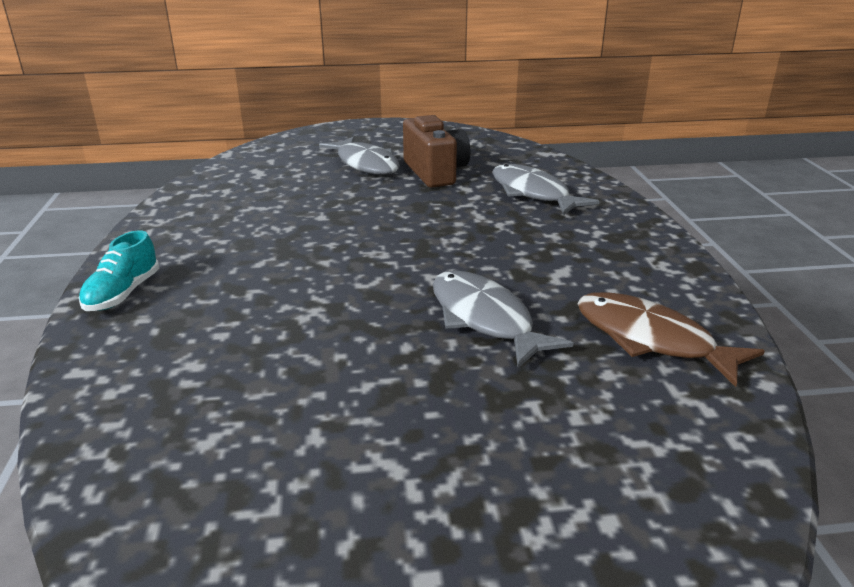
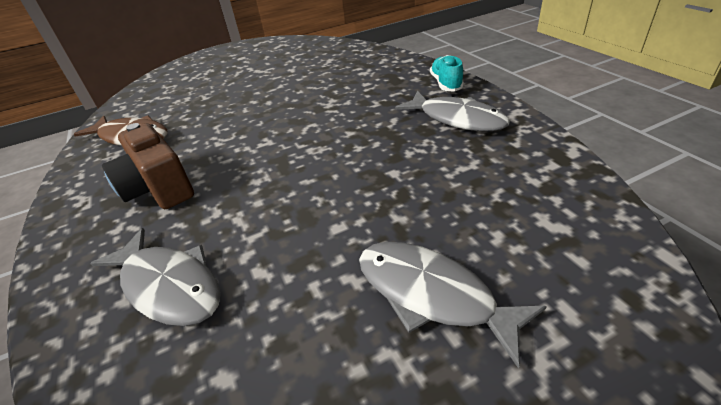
camera: 165 degrees right, 10 degrees up
(435, 172) = (313, 302): brown camera -> brown camera (159, 188)
(485, 319) = (227, 124): grey fish -> grey fish (456, 119)

